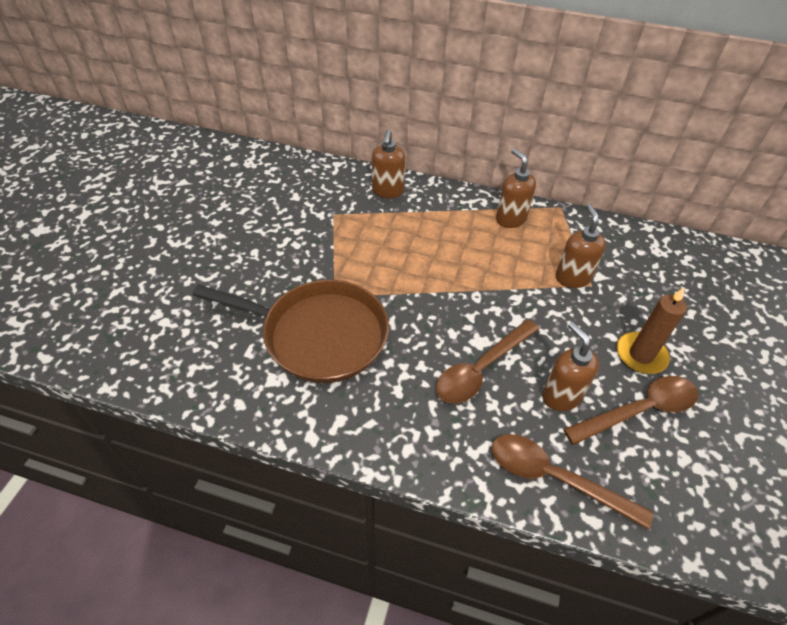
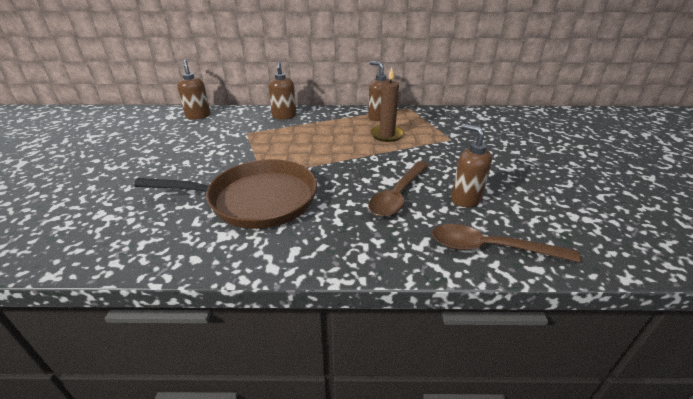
camera: 15 degrees left, 15 degrees down
(572, 278) = (436, 138): brown soap dispenser -> brown soap dispenser (198, 116)
(639, 410) = (525, 196): brown spoon -> none
(641, 355) = (506, 167): brown candle -> brown candle (386, 135)

